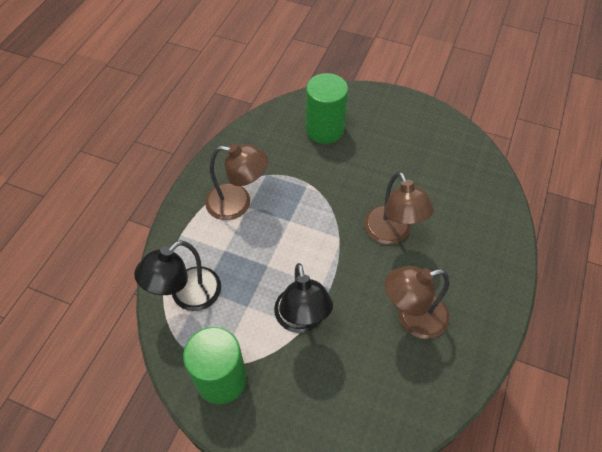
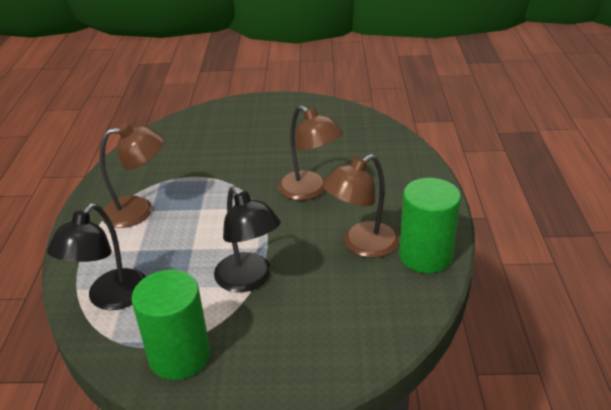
camera: 20 degrees left, 20 degrees down
(324, 129) = (207, 136): green cylinder -> green cylinder (425, 256)

